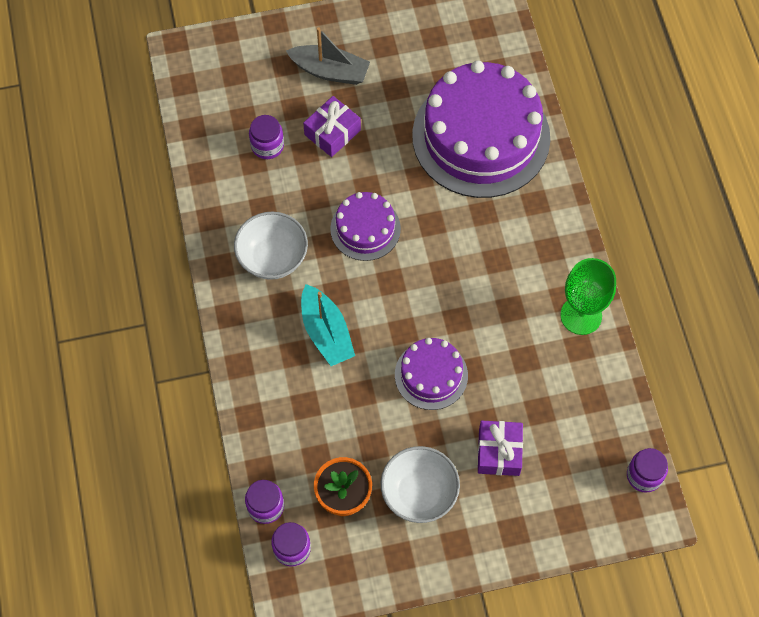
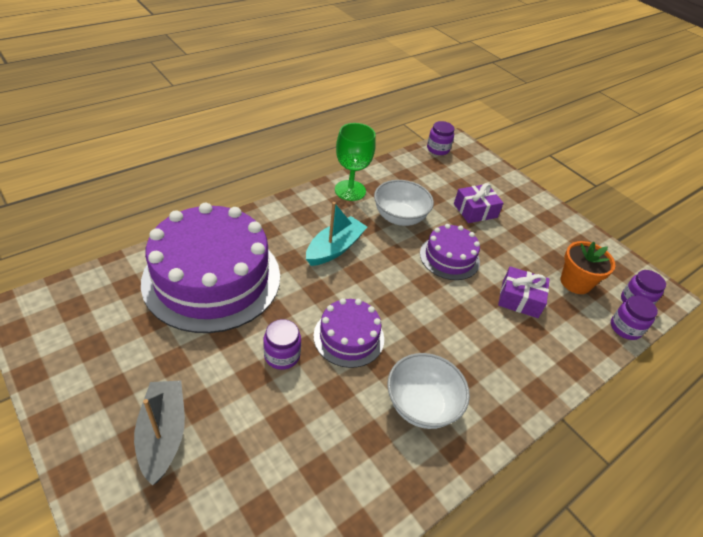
camera: 120 degrees left, 20 degrees down
(267, 146) = (292, 465): purple jar -> purple jar (282, 355)
(326, 332) = (463, 334): turquoise boat -> turquoise boat (335, 248)
(332, 132) = (249, 402): purple gift -> purple gift (520, 299)
(419, 493) = (535, 243): white bowl -> white bowl (399, 217)

